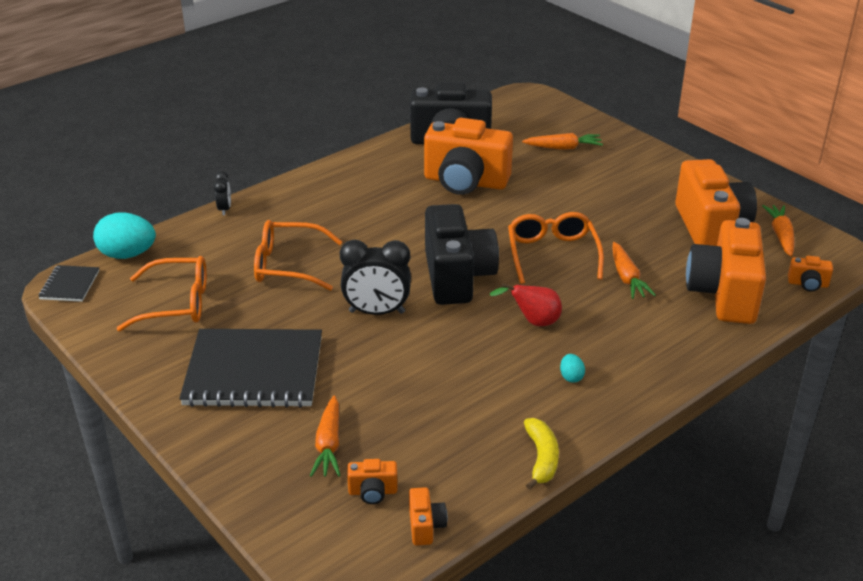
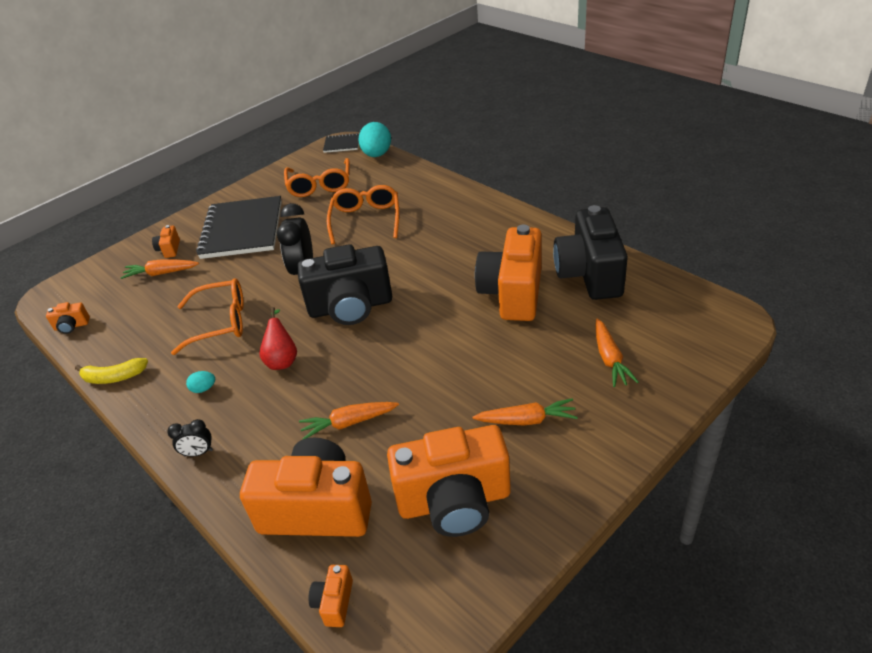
camera: 90 degrees right, 5 degrees up
(224, 209) = (440, 178): black clock -> black clock (198, 453)
(373, 492) = (111, 299): orange camera -> orange camera (169, 249)
(552, 254) = (389, 364): orange glasses -> orange glasses (221, 322)
(780, 235) = (444, 581): orange carrot -> orange carrot (527, 420)

